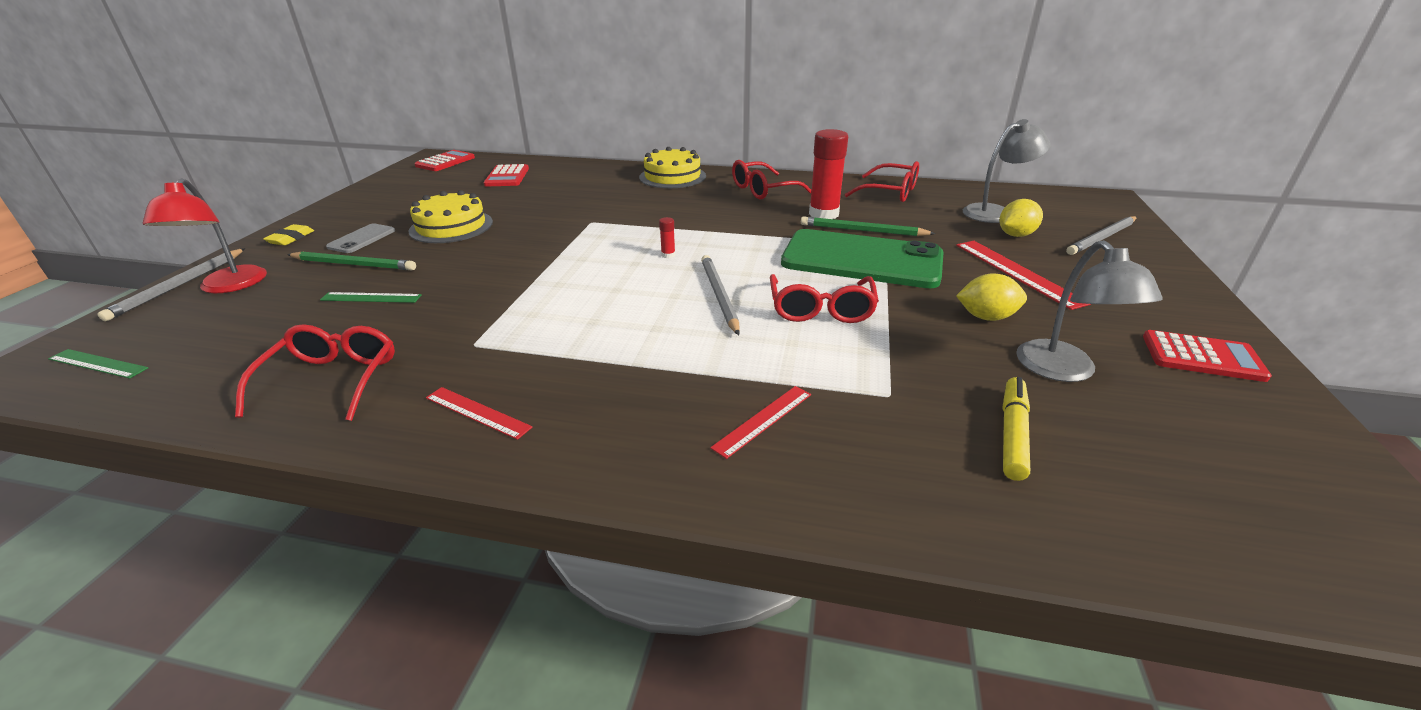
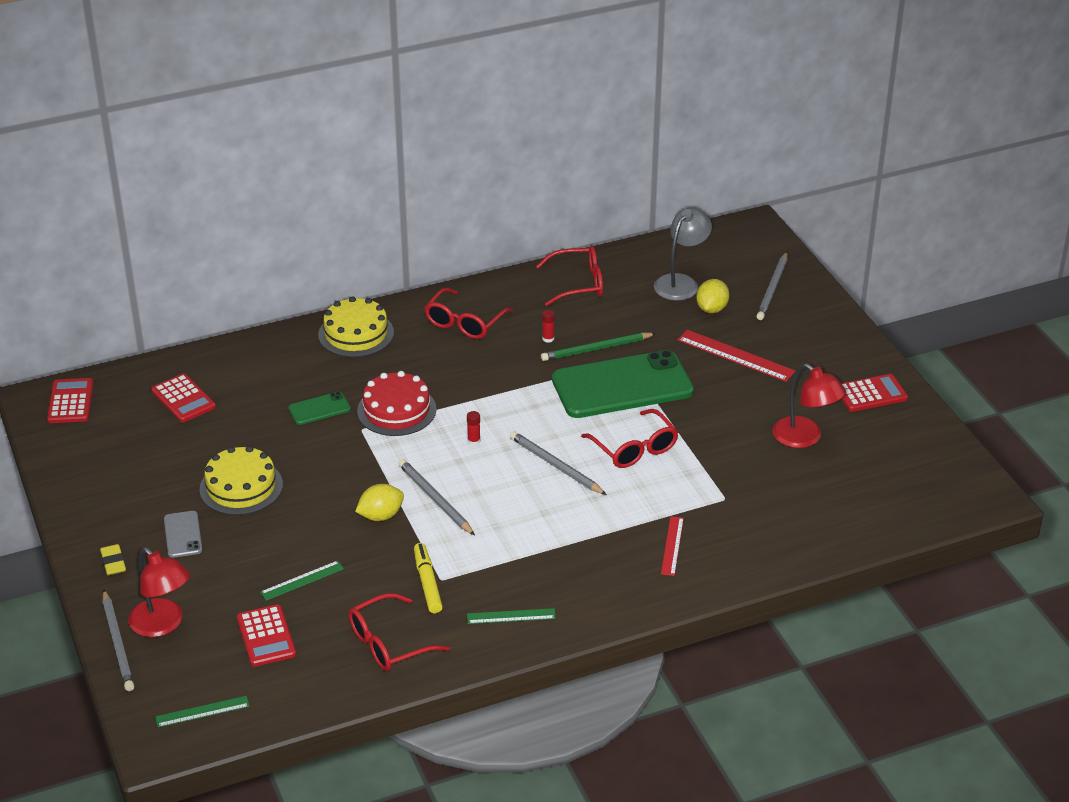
camera: 35 degrees left, 5 degrees up
(264, 326) = (266, 636): none -> red calculator
(331, 380) = (389, 643): red glasses -> red glasses turned 90 degrees counterclockwise
(354, 264) = (229, 560): green pencil -> none
(477, 412) = (511, 616): red ruler -> green ruler
(572, 282) = (435, 499): none -> grey pencil
(581, 203) = (319, 409): none -> green phone
(635, 219) = (396, 410): none -> red cake
(823, 214) = (548, 338): red glue stick -> red glue stick, size x0.42
(986, 317) = (740, 411): yellow lemon -> yellow lemon (381, 516)
(1012, 434) = (800, 495): yellow marker -> yellow marker (427, 583)
(1064, 371) = (805, 438): grey lamp -> red lamp

